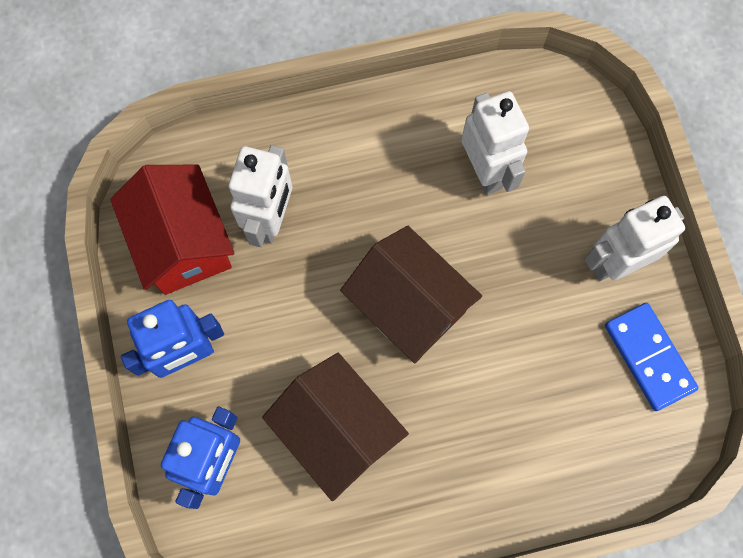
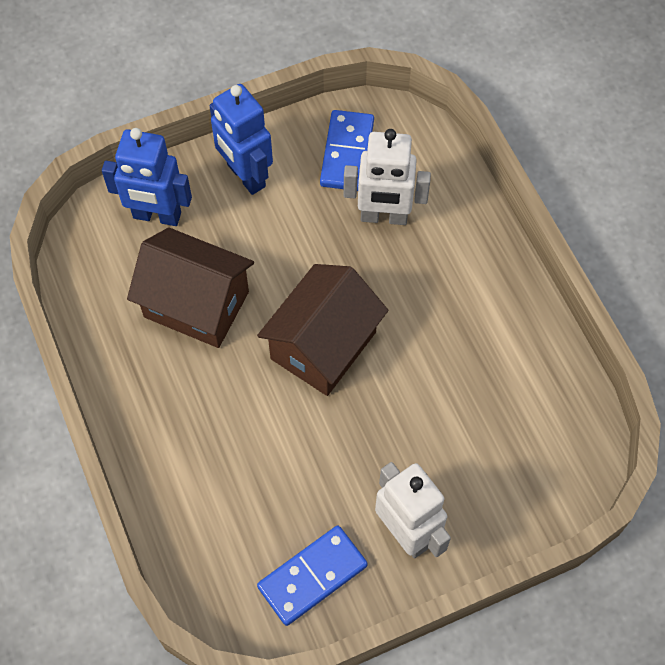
camera: 80 degrees right, 10 degrees down
(183, 243) = (347, 153): red house -> blue domino
(337, 431) = (196, 304): brown house -> brown house turned 75 degrees clockwise
(485, 171) = (477, 395): white robot -> none

